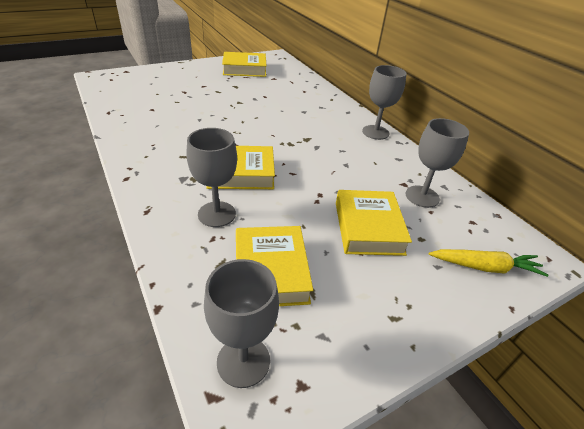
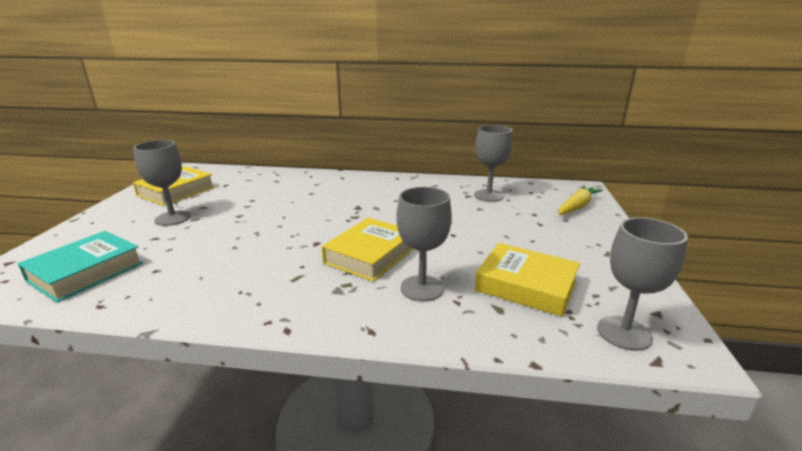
camera: 50 degrees left, 15 degrees down
(134, 93) = (86, 272): none -> turquoise book
(368, 228) = (506, 227): yellow book -> none
(375, 132) = (388, 179): grey goblet -> grey goblet (173, 218)

